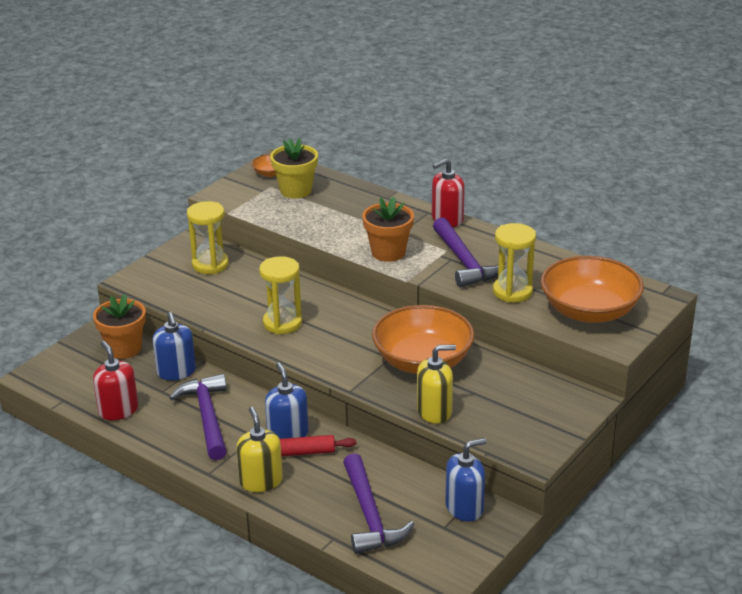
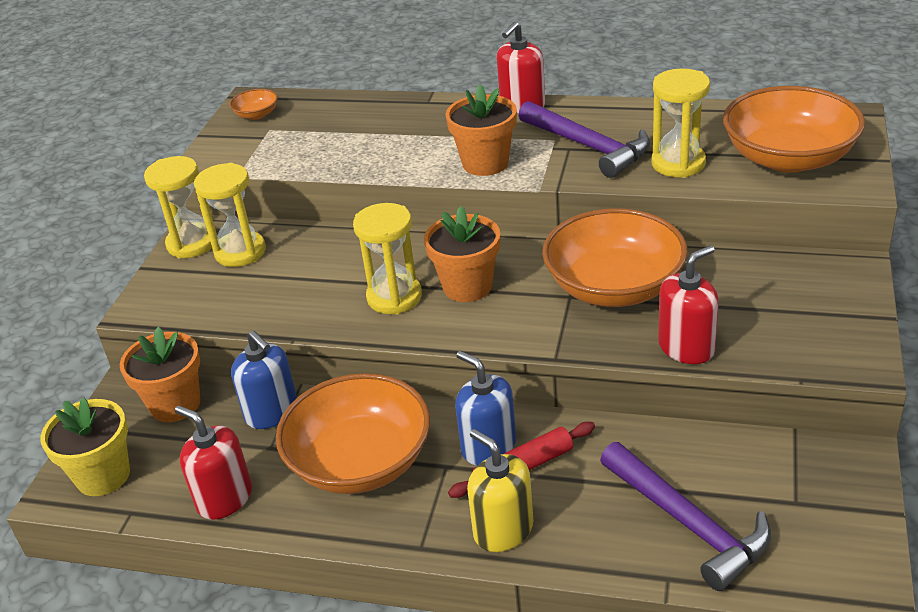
camera: 20 degrees left, 5 degrees up
(185, 249) = (192, 243): none -> yellow hourglass
(207, 417) = (360, 462): purple hammer -> orange bowl
(295, 190) = (306, 125): yellow flower pot -> yellow flower pot (103, 476)
(332, 331) = (467, 286): none -> orange flower pot
(434, 411) = (686, 347): yellow soap dispenser -> red soap dispenser
(464, 508) = (797, 464): blue soap dispenser -> none

